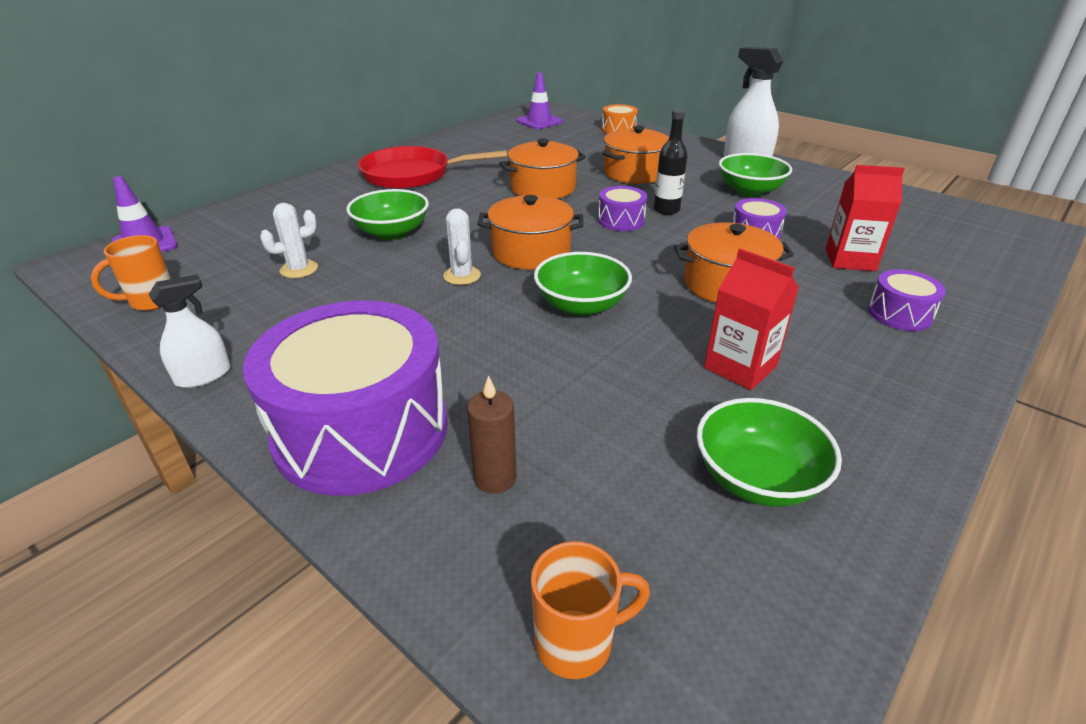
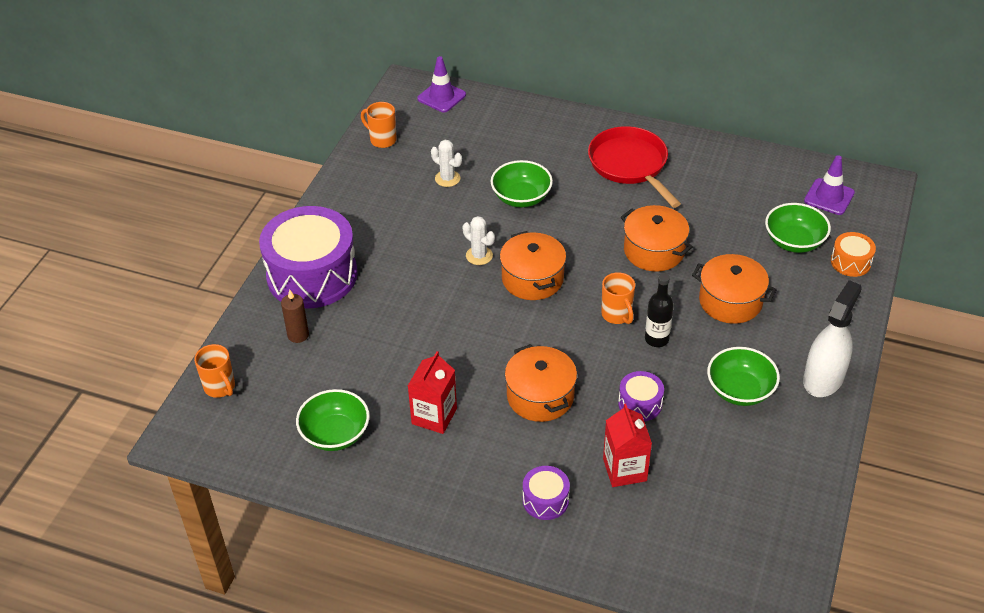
camera: 70 degrees right, 10 degrees up
(203, 376) = (328, 199): white spray bottle -> none
(462, 276) = (479, 256): white cactus -> white cactus turned 75 degrees clockwise
(581, 305) = (470, 325): green bowl -> green bowl (794, 241)
(621, 220) = (617, 315): purple drum -> orange mug

